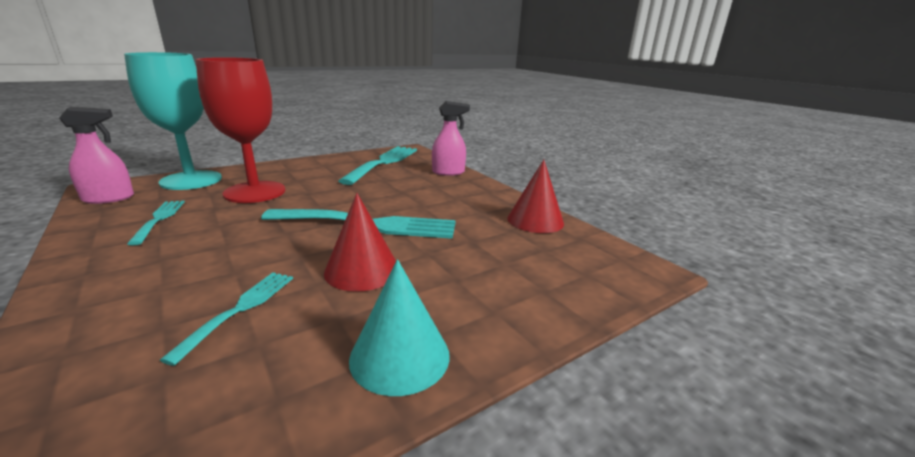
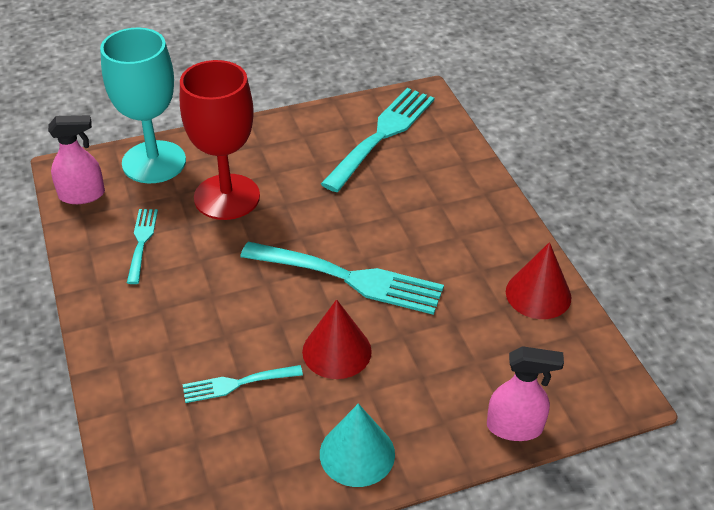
camera: 15 degrees right, 20 degrees up
(240, 309) = (237, 384): turquoise fork -> turquoise fork turned 135 degrees counterclockwise
(448, 172) = (464, 170): pink spray bottle -> pink spray bottle (515, 427)

